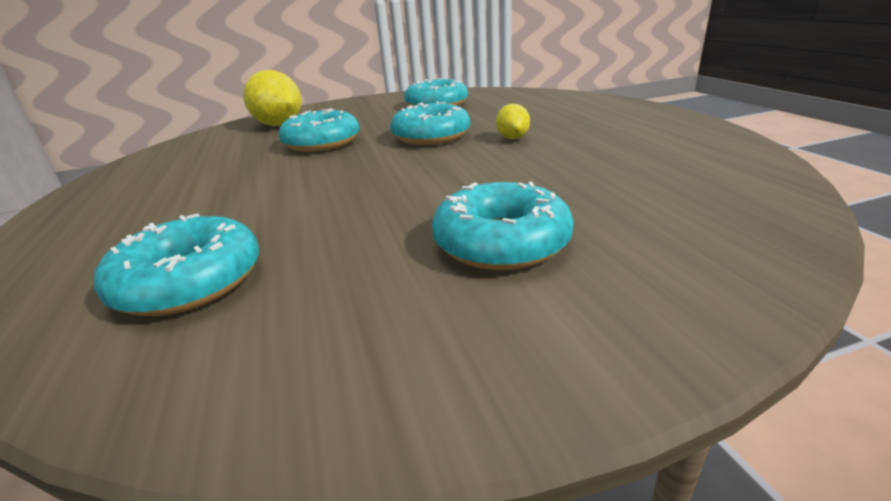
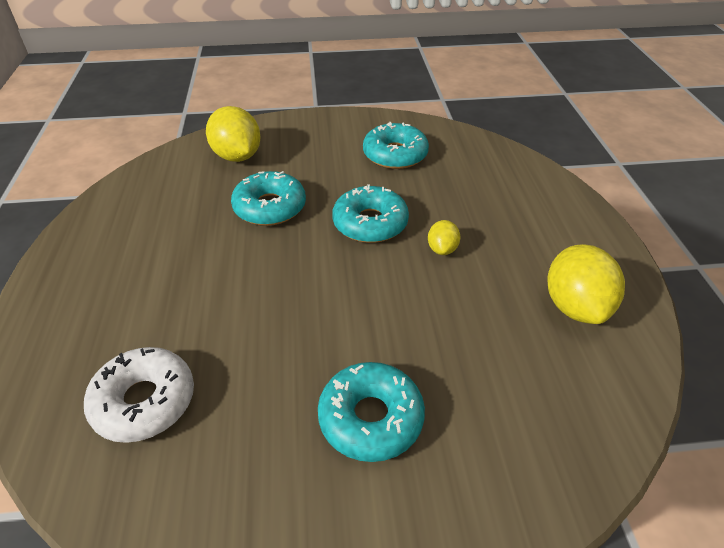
camera: 10 degrees right, 15 degrees up
(189, 282) = (144, 401): turquoise donut -> white donut
(668, 145) = (575, 306): none -> yellow lemon

